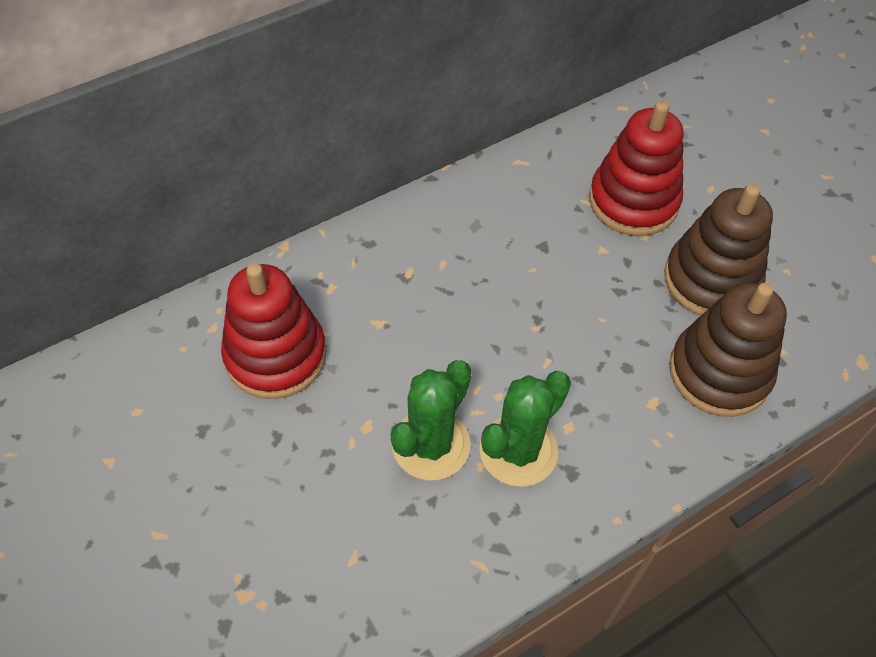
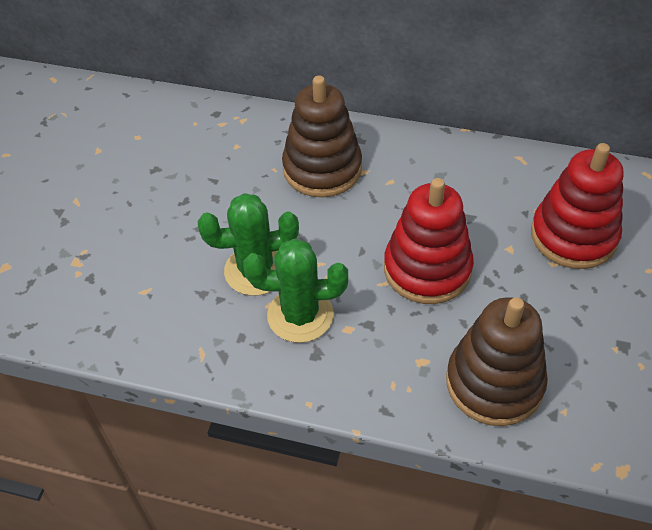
camera: 50 degrees right, 5 degrees down
(275, 355) = (235, 160): red stacking toy -> red stacking toy (427, 269)
(711, 280) = (567, 325): brown stacking toy -> brown stacking toy (322, 169)

